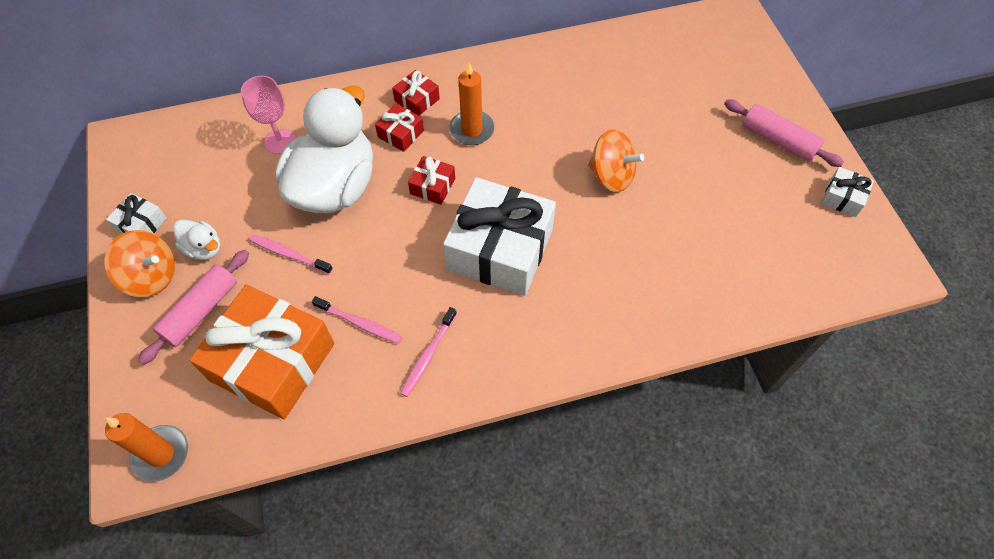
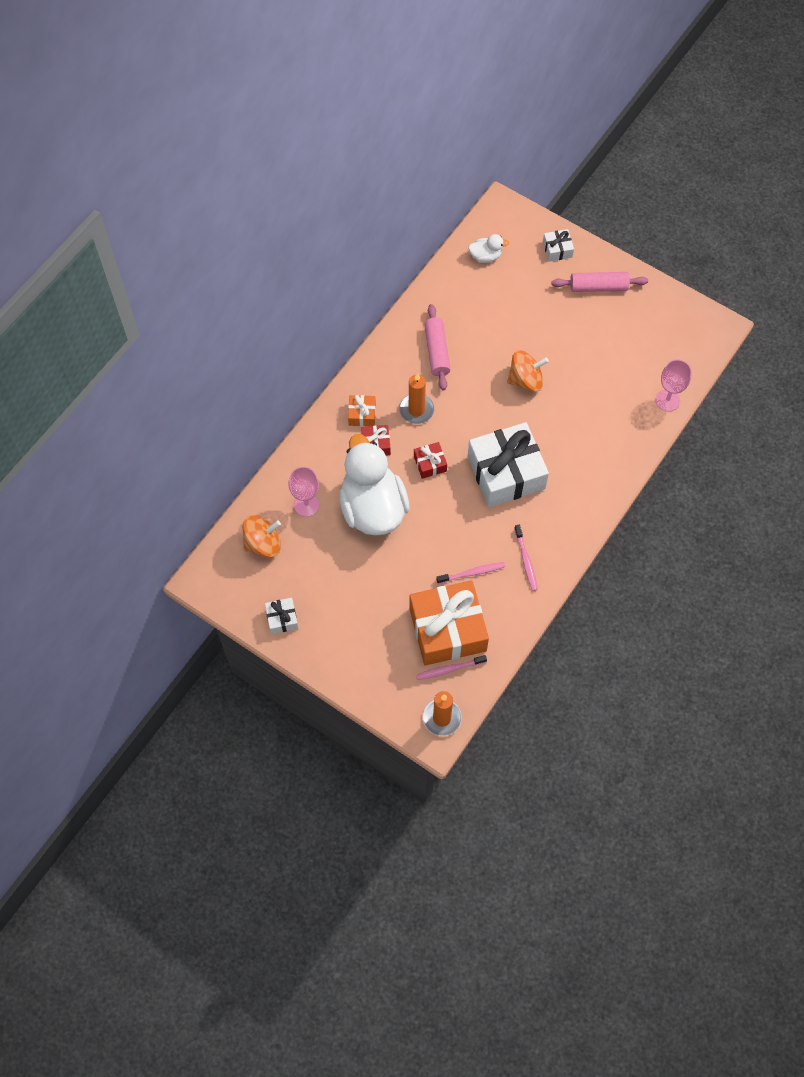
camera: 40 degrees left, 5 degrees up
(151, 276) = (325, 641): orange spinning top -> orange spinning top (263, 544)
(201, 311) = (377, 636): pink rolling pin -> pink rolling pin (436, 351)
(204, 249) = (337, 602): white duck -> white duck (485, 256)
(289, 254) = (390, 567): pink toothbrush -> pink toothbrush (449, 669)
(417, 100) = (362, 414): red gift -> orange gift
(759, 304) = (667, 400): none -> pink goblet
(842, 198) = (661, 301): white gift -> white gift (557, 249)

